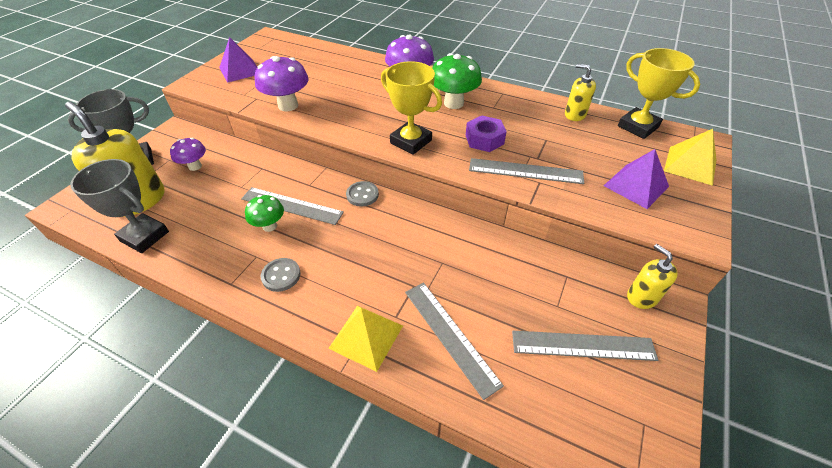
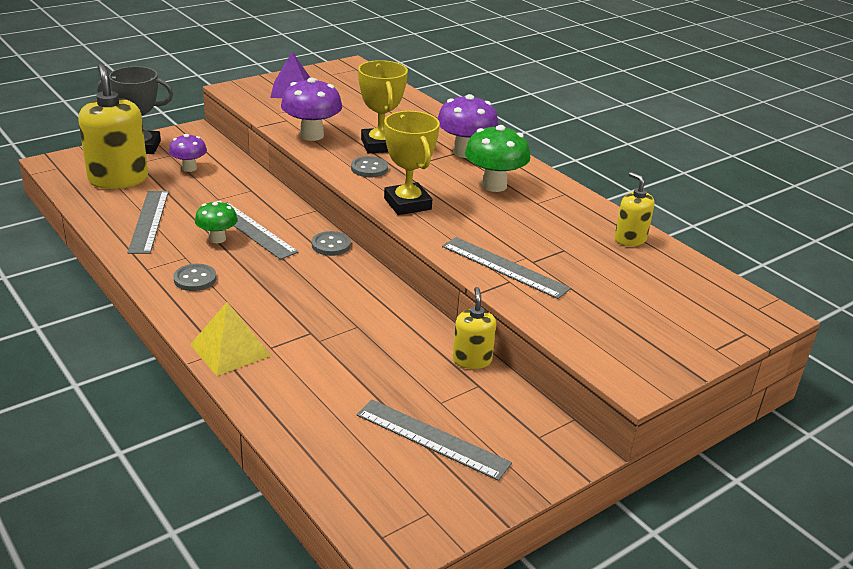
camera: 25 degrees right, 15 degrees down
(144, 236) = (102, 208): grey trophy -> none
(356, 120) = (369, 168): none -> grey button
(450, 335) = (308, 380): grey ruler -> grey ruler (149, 221)
(484, 139) = (491, 227): purple nut -> none
(636, 186) = (619, 321): purple pyramid -> none
(638, 127) = (697, 274): yellow trophy -> yellow trophy (380, 145)
(642, 297) = (544, 432): yellow soap dispenser -> yellow soap dispenser (472, 360)
(690, 165) = (715, 328): yellow pyramid -> none

